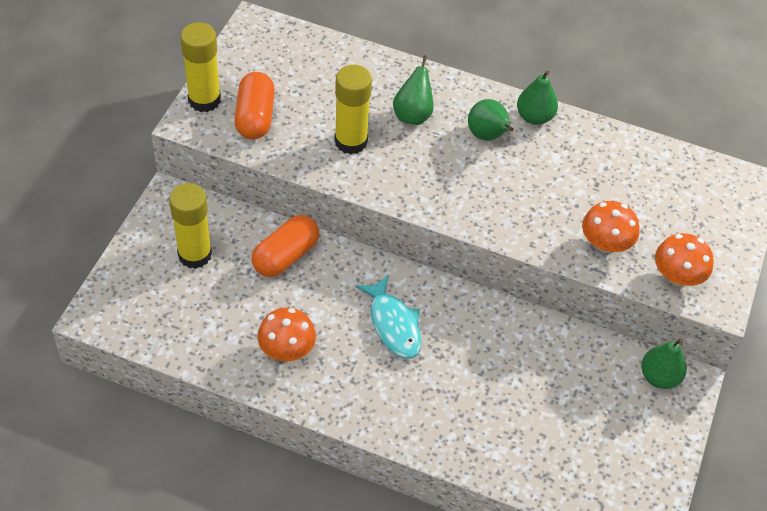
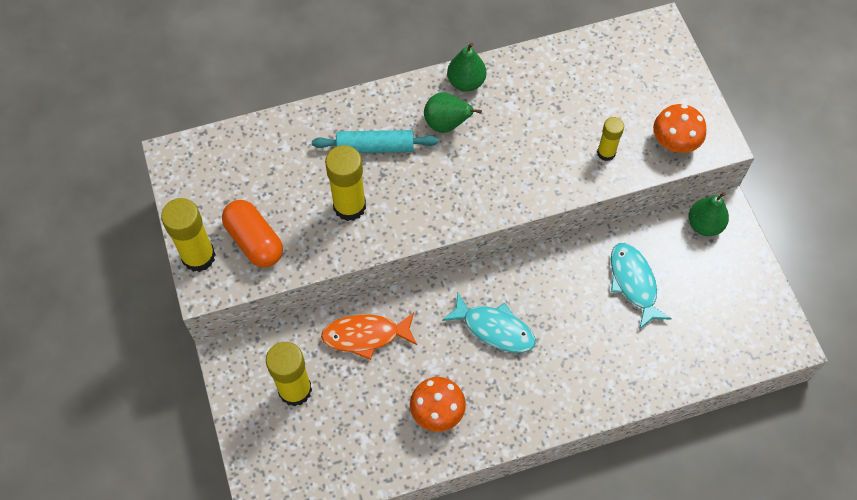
camera: 35 degrees left, 10 degrees up
(285, 256) = (365, 336): orange capsule -> orange fish
(413, 115) = (375, 147): green pear -> turquoise rolling pin
(548, 376) = (633, 283): none -> turquoise fish
(605, 243) = (606, 153): orange mushroom -> yellow glue stick

